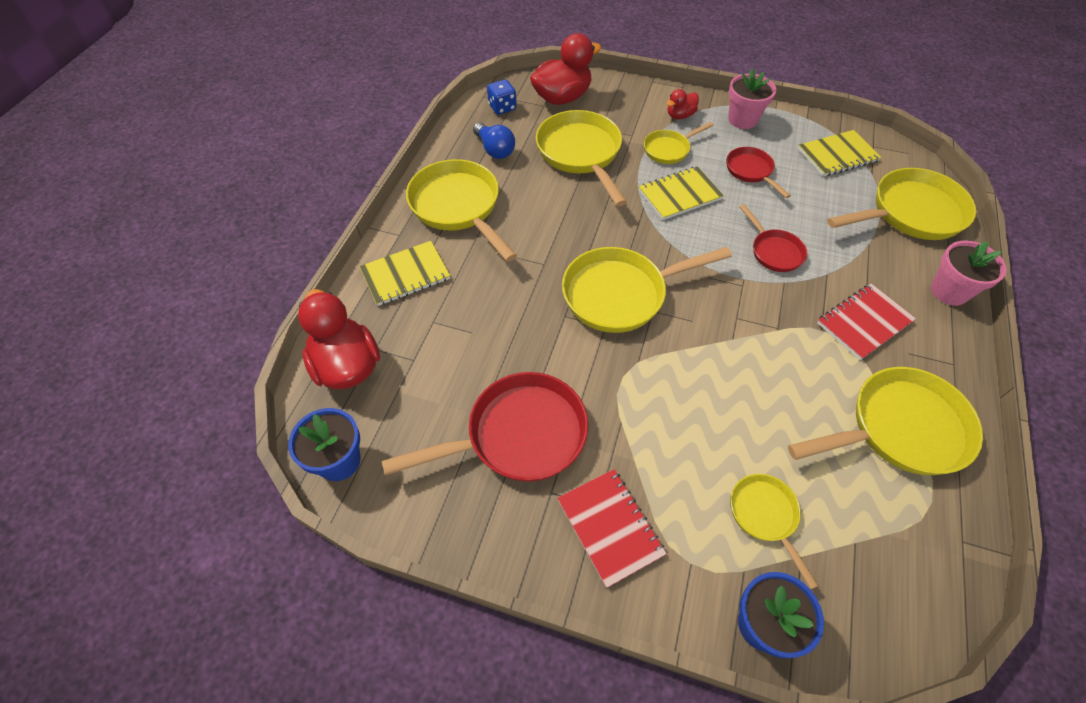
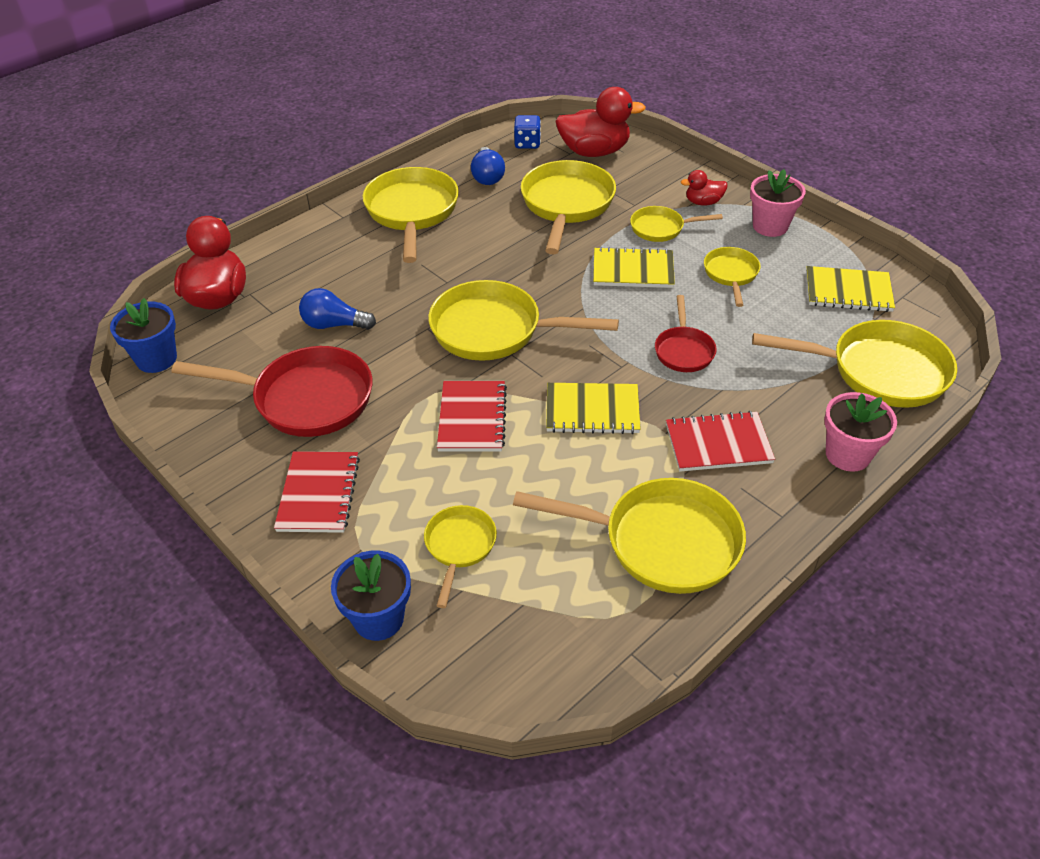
camera: 30 degrees right, 10 degrees down
(405, 275) = (321, 248): yellow notebook -> yellow notebook (592, 410)
(481, 347) = (334, 325): none -> blue light bulb
(672, 386) = (472, 418): none -> red notebook
(751, 171) = (731, 274): red pan -> yellow pan

